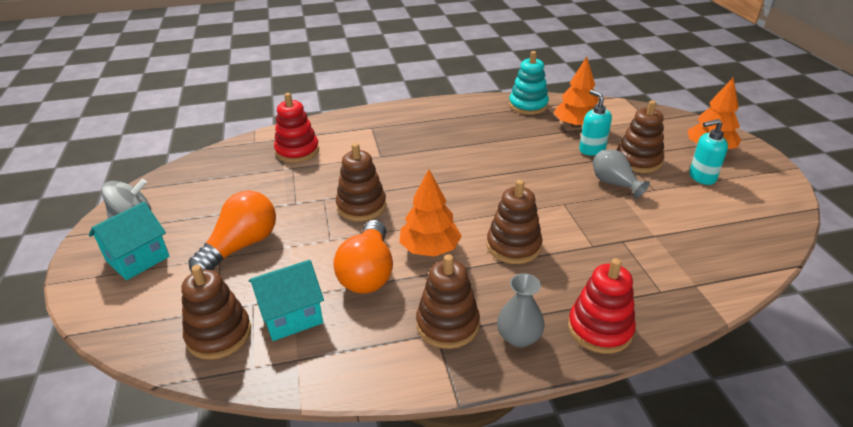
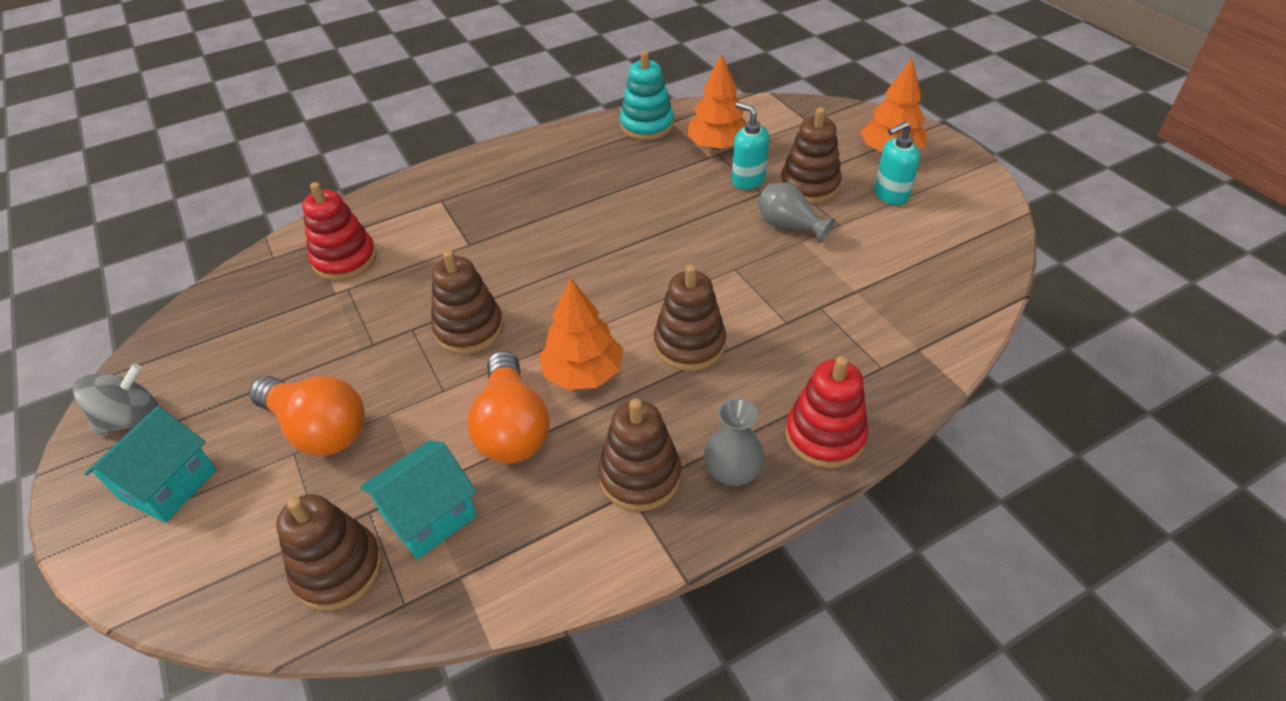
camera: 15 degrees left, 10 degrees up
(241, 246) = (318, 429): orange light bulb -> orange light bulb turned 105 degrees clockwise

